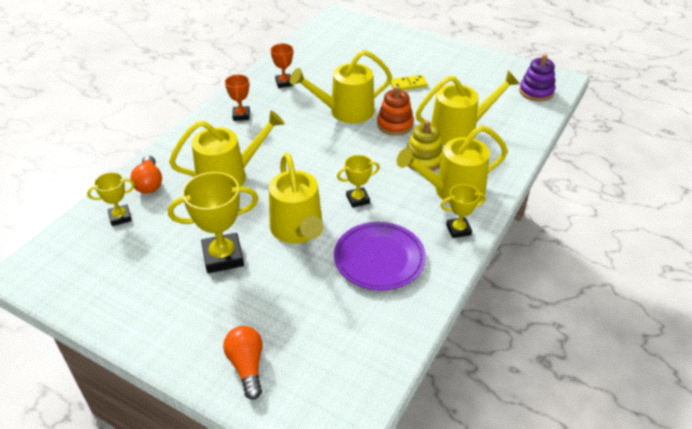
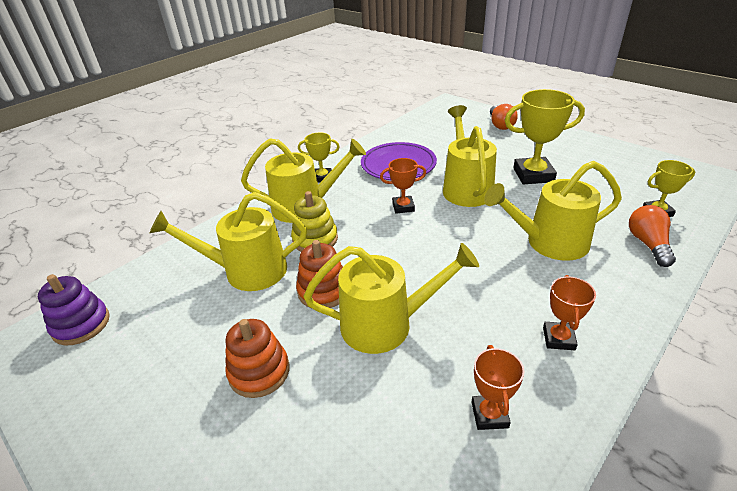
camera: 165 degrees left, 5 degrees down
(358, 199) = (403, 207): yellow trophy -> orange trophy
(408, 84) = (259, 372): yellow domino -> orange stacking toy

